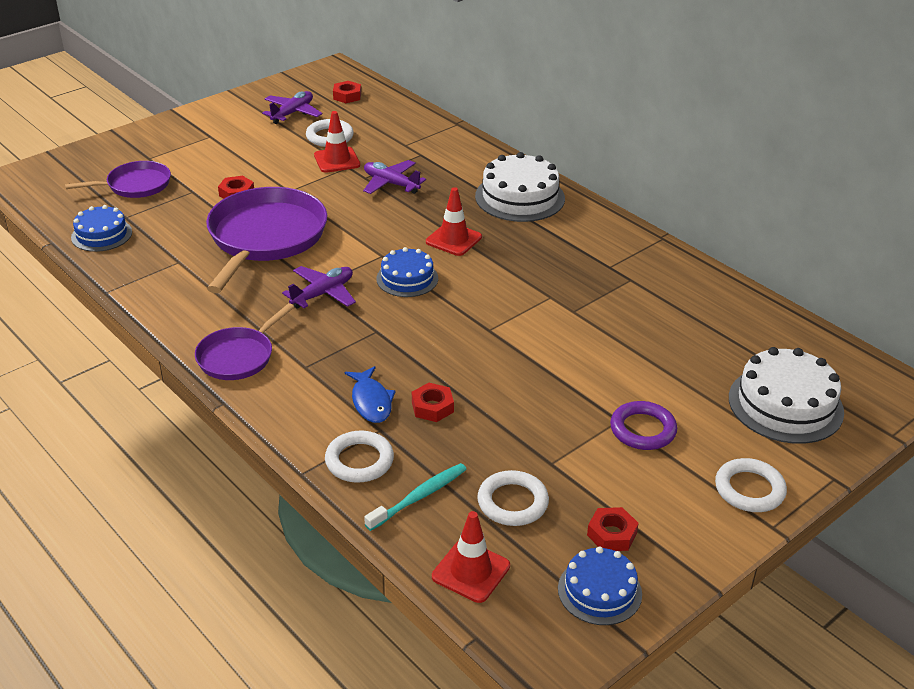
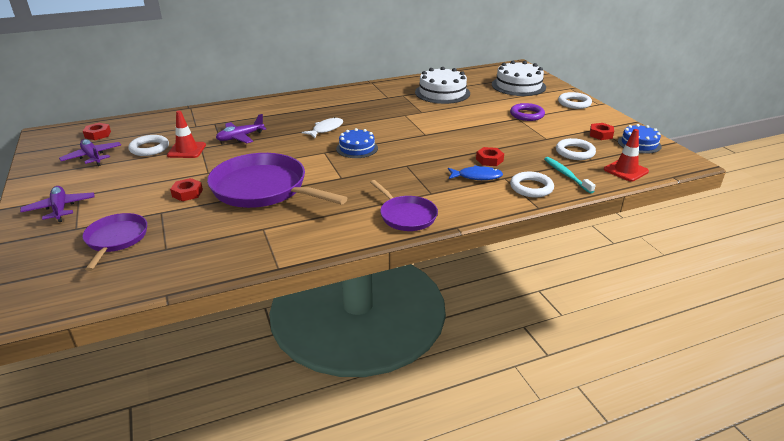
camera: 70 degrees left, 5 degrees down
(101, 235) = (182, 264): blue cake -> none
(323, 294) = (353, 177): purple plane -> purple plane (60, 209)
(453, 239) = (326, 129): red traffic cone -> white fish
(520, 197) = (298, 105): white cake -> white cake (442, 93)

